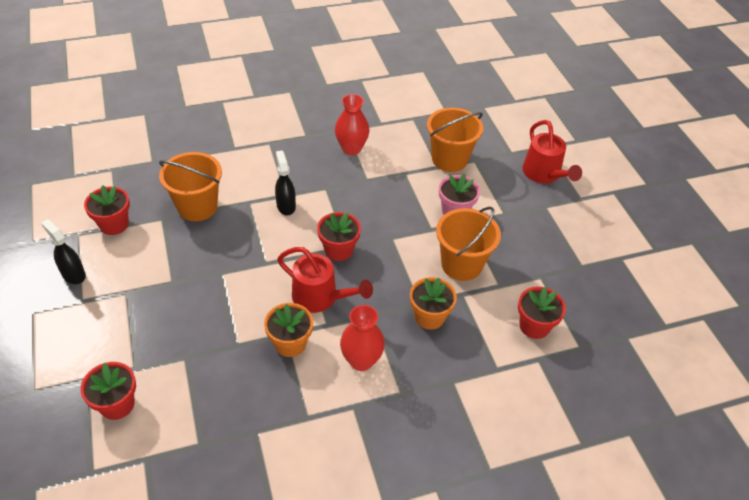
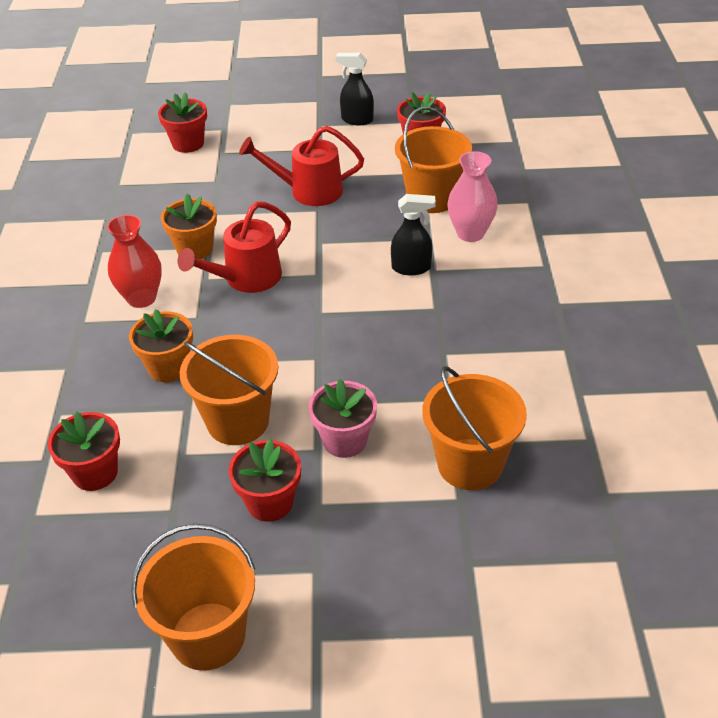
camera: 110 degrees right, 5 degrees down
(73, 274) = (357, 120): black spray bottle -> black spray bottle turned 135 degrees counterclockwise
(239, 181) = (470, 233): none -> pink vase
(338, 250) = (315, 304): red flower pot -> red flower pot (270, 502)
(351, 149) = (518, 347): red vase -> none
(544, 175) = (396, 599): red watering can -> red watering can (308, 191)
(603, 239) = (208, 636): none -> orange bucket

